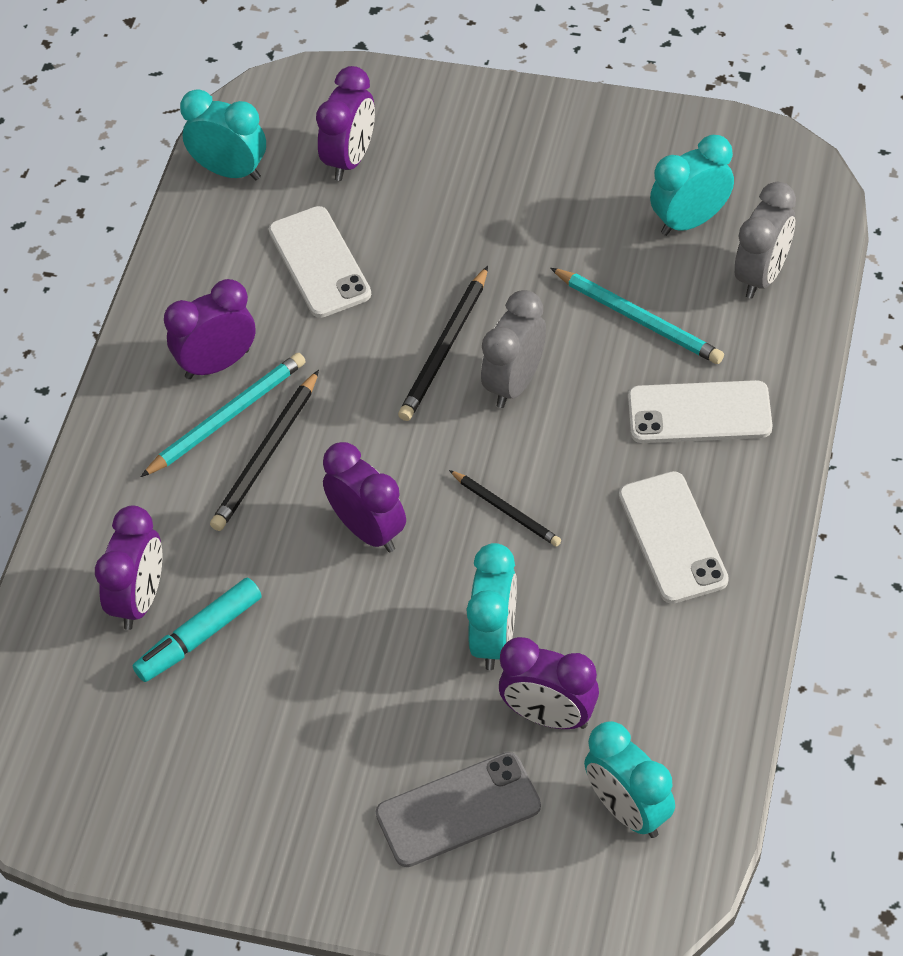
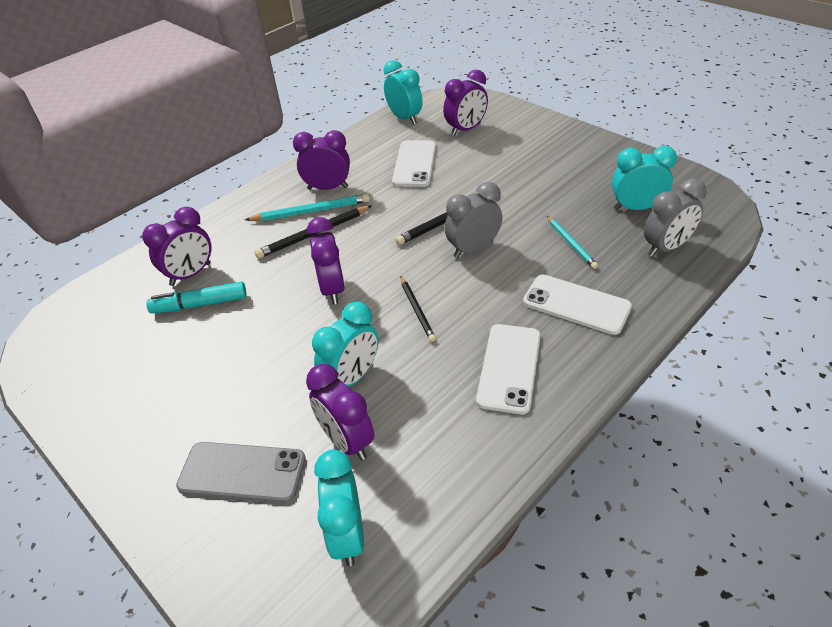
camera: 30 degrees right, 10 degrees down
(638, 319) = (571, 243): turquoise pencil -> turquoise pencil, size x0.65

